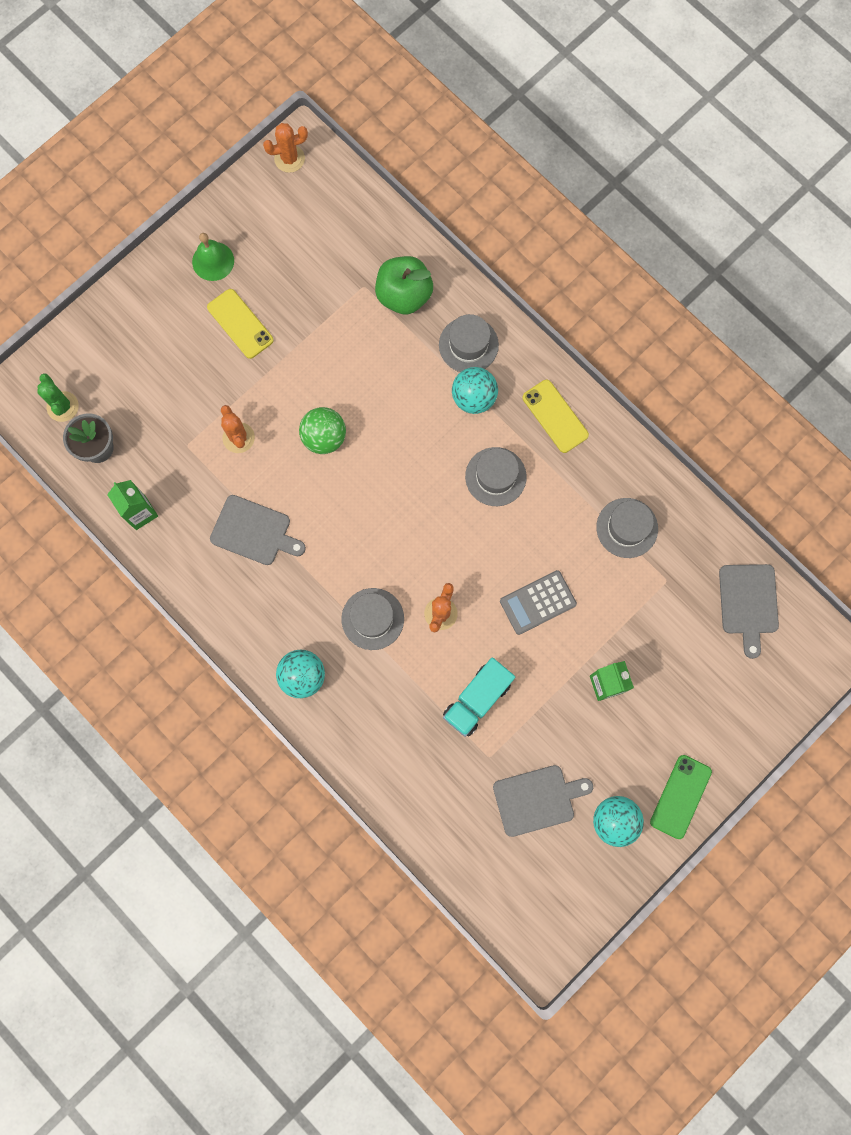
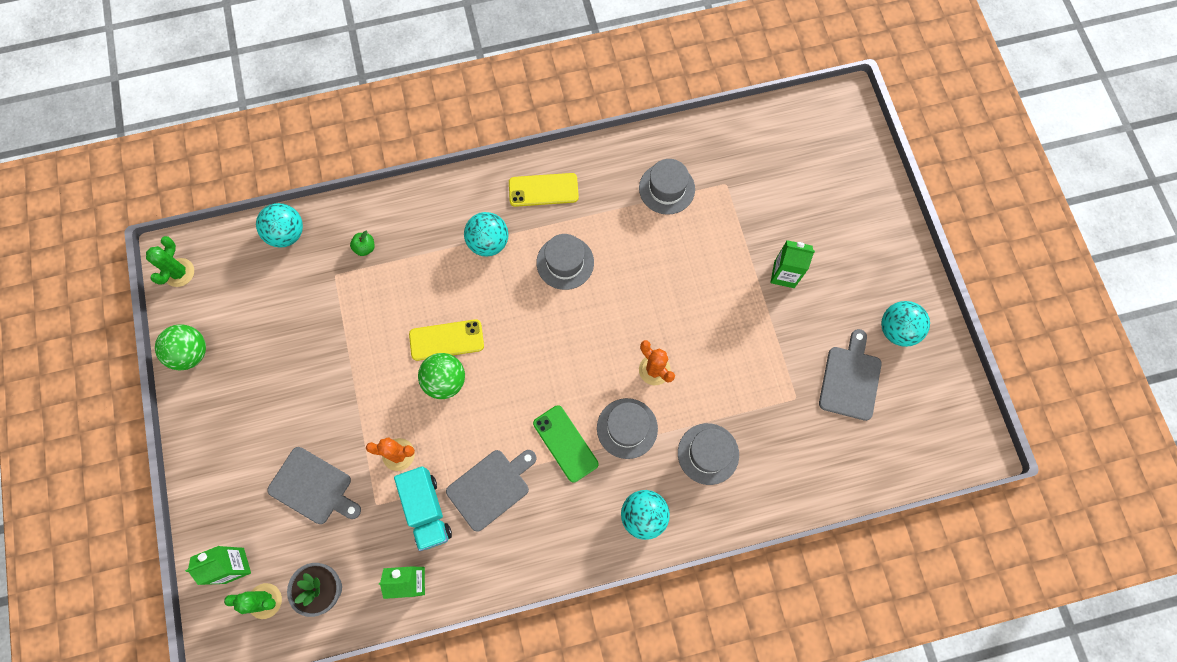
camera: 60 degrees left, 5 degrees down
(77, 365) = (234, 565): none -> green carton
(213, 261) = (224, 388): green bell -> none
(227, 215) = (191, 353): none -> green ball
(240, 324) = (297, 396): yellow phone -> yellow phone (446, 340)
(289, 159) = (179, 272): orange cactus -> green cactus
(377, 222) = (287, 233): none -> turquoise ball
(404, 295) = (365, 248): green apple -> green apple, size x0.43
(468, 345) = (441, 221): grey hat -> grey hat (708, 453)
(477, 699) = (742, 381): turquoise truck -> turquoise truck (426, 510)
(538, 602) = (689, 288): grey calculator -> none
(680, 796) = (902, 270): green phone -> green phone (565, 443)
(748, 603) = (776, 137): grey cutting board -> grey cutting board (313, 487)

